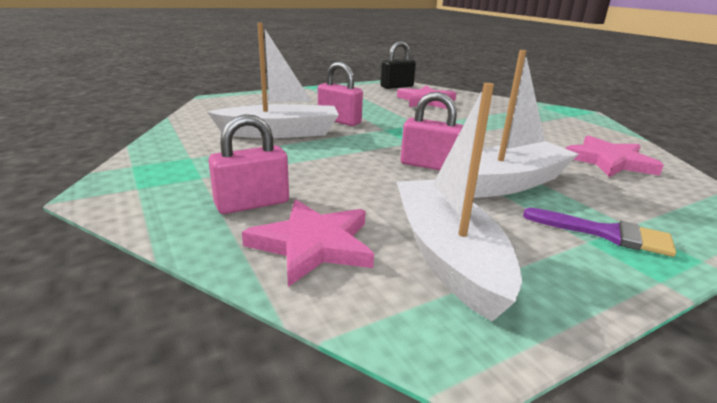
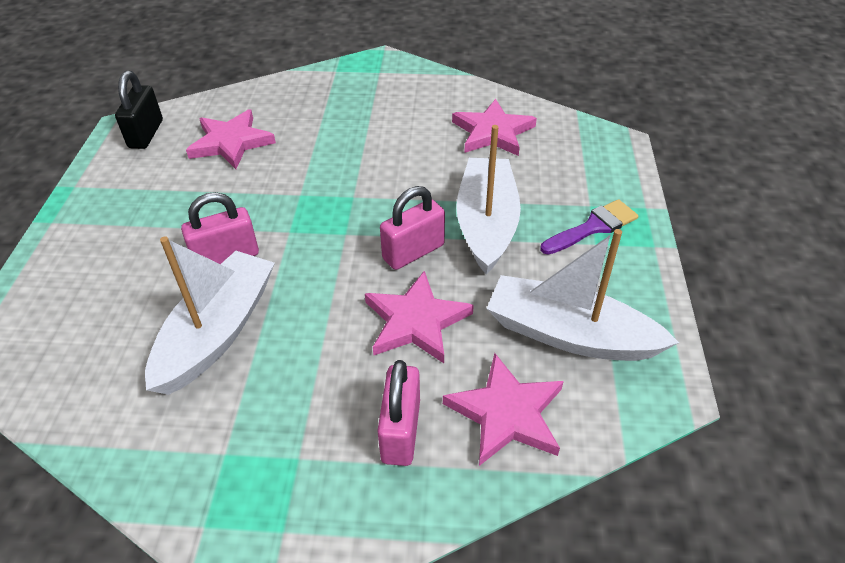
camera: 55 degrees left, 20 degrees up
(364, 183) = (416, 321): none -> pink star

